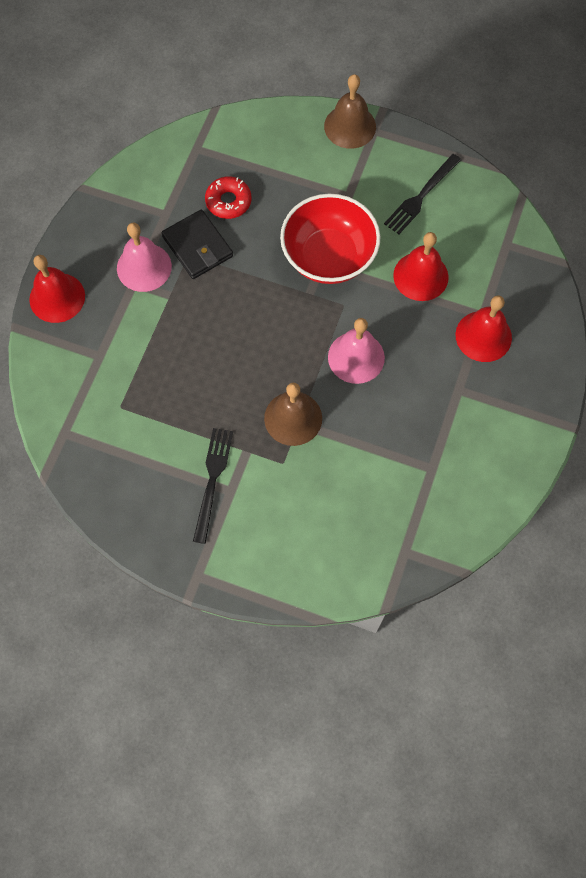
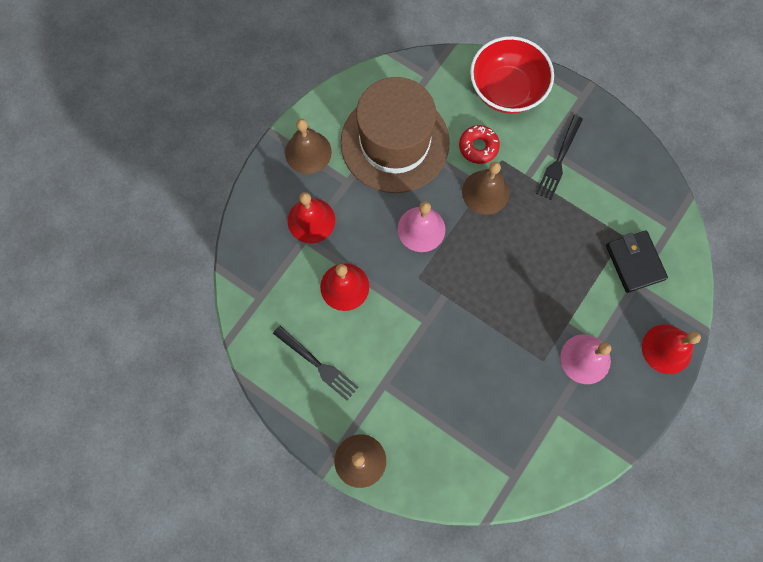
camera: 165 degrees left, 5 degrees up
(197, 246) = (533, 367): black wallet -> black wallet (634, 262)
(228, 201) = (496, 407): red donut -> red donut (478, 147)
(329, 256) = (418, 326): red bowl -> red bowl (506, 90)
(419, 451) = (395, 142): none -> brown hat
(421, 197) = (318, 364): black fork -> black fork turned 75 degrees clockwise
(518, 413) = (308, 152): none -> brown bell

